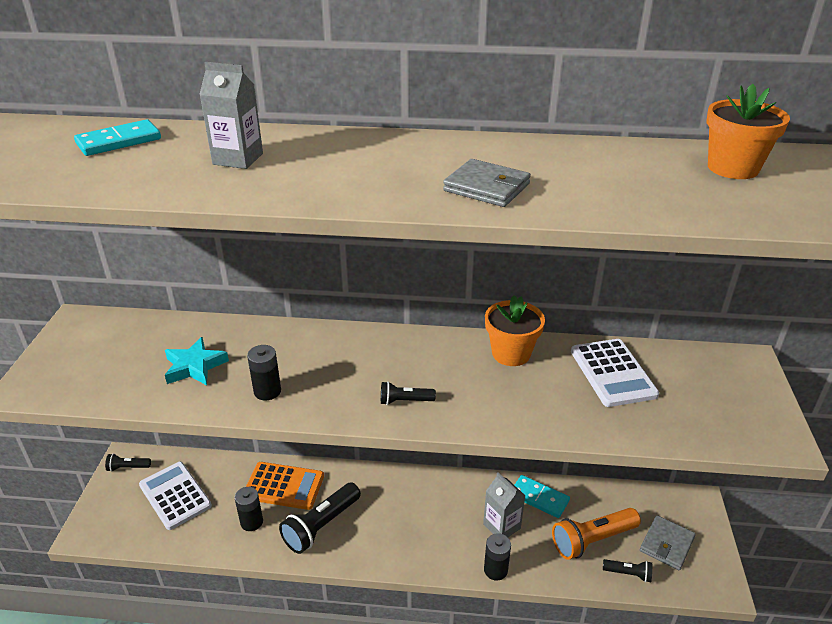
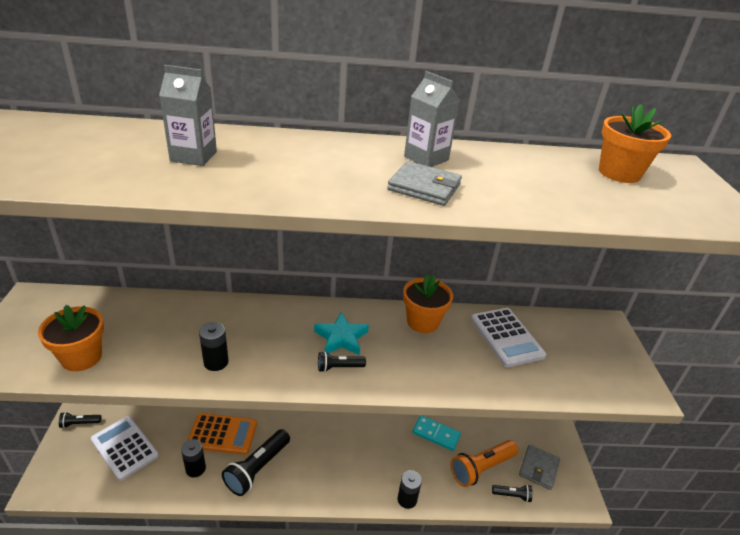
camera: 10 degrees left, 0 degrees up
(119, 141) = (75, 137): turquoise domino -> none
(126, 382) = (81, 357): none -> orange flower pot
(195, 366) = (147, 340): turquoise star -> turquoise star (341, 338)
(501, 526) = (408, 460): grey carton -> grey carton (426, 158)

